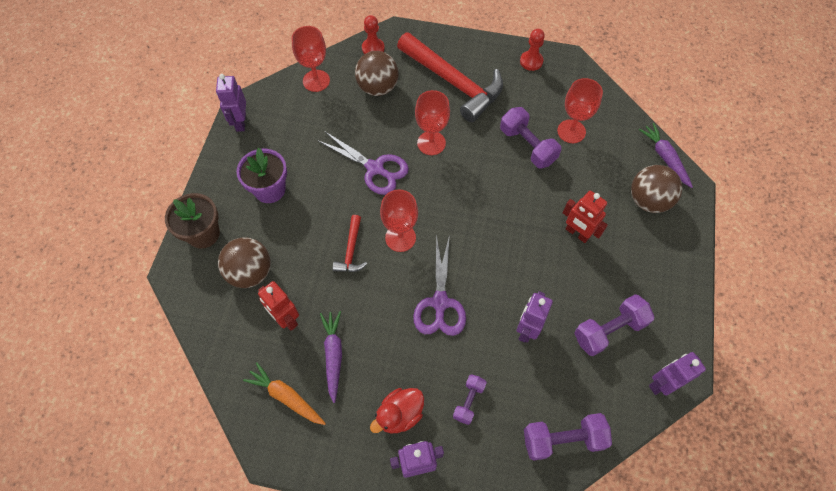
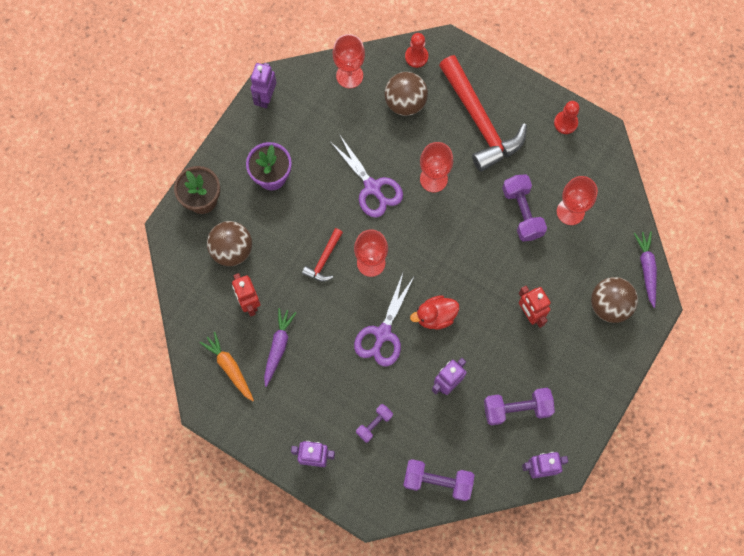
camera: 20 degrees right, 10 degrees up
(399, 414) = (315, 414): red duck -> red duck (435, 316)

